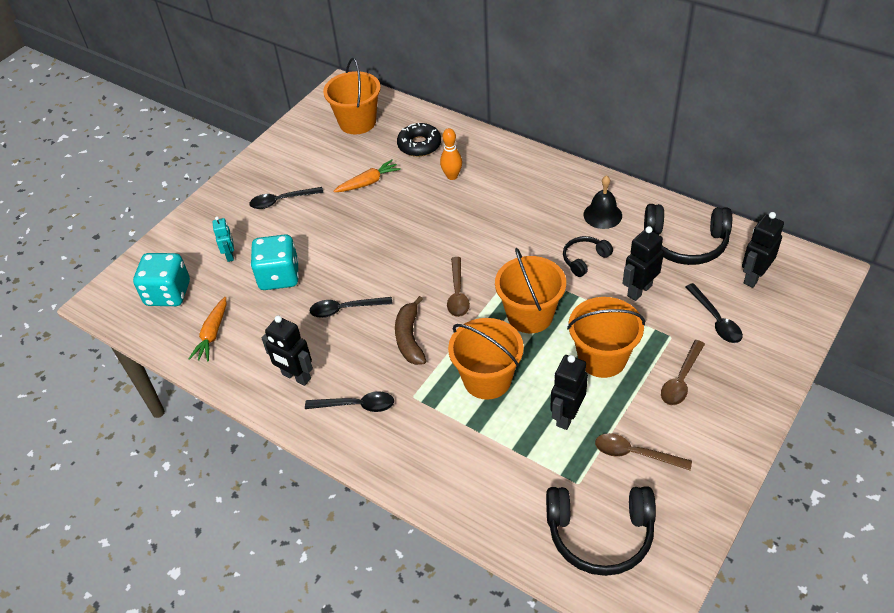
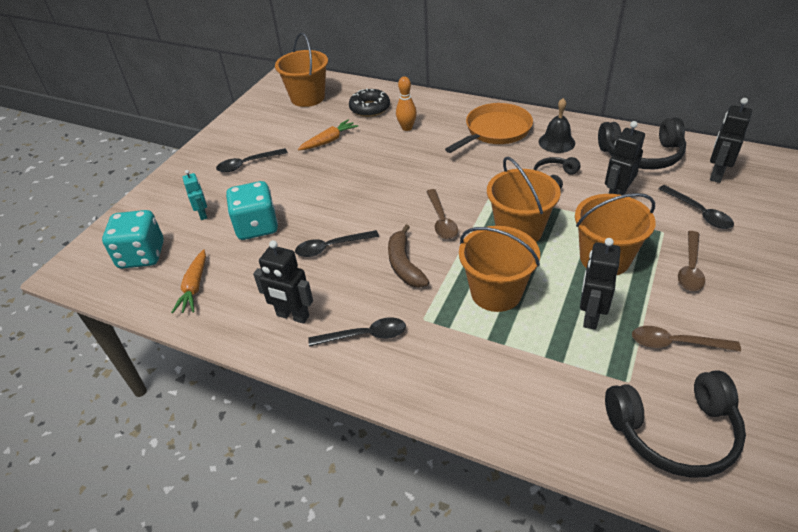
camera: 10 degrees left, 5 degrees down
(543, 192) = (495, 131): none -> orange pan

